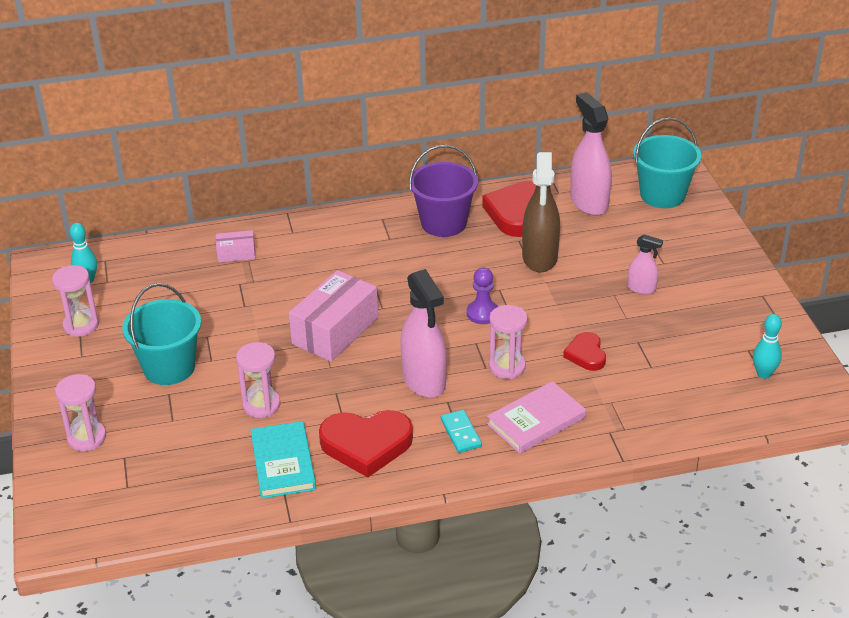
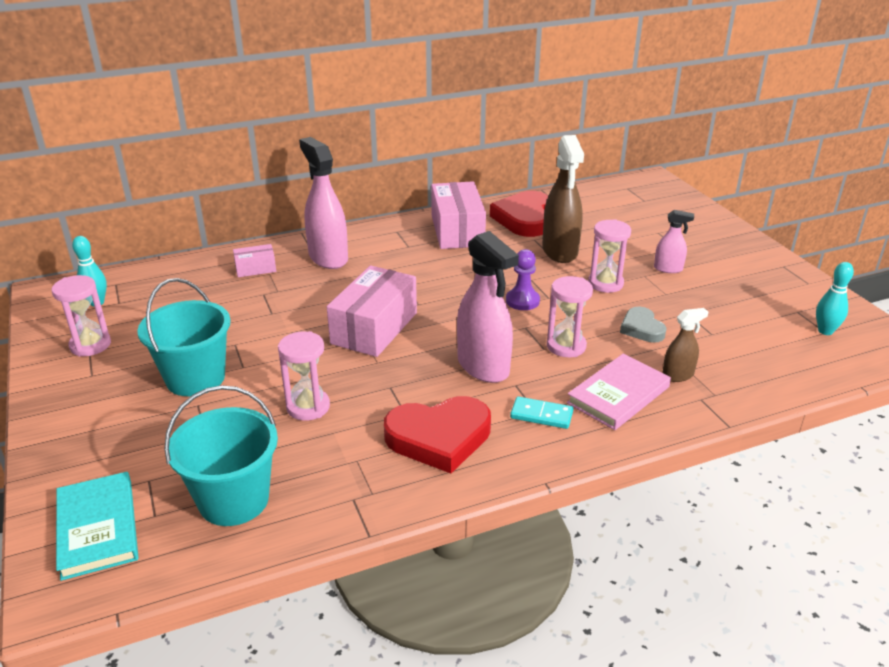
camera: 10 degrees left, 5 degrees down
(87, 438) = (100, 462): pink hourglass -> pink hourglass (605, 284)
(283, 463) = (346, 467): turquoise book -> turquoise book (98, 528)
(443, 223) = (457, 231): purple bucket -> pink box
(460, 433) = (541, 415): turquoise domino -> turquoise domino turned 45 degrees counterclockwise
(586, 354) = (641, 328): red heart -> grey heart
(589, 202) = (586, 207): pink spray bottle -> pink spray bottle (328, 257)
(599, 406) = (678, 375): none -> brown spray bottle
(662, 195) = (650, 198): turquoise bucket -> turquoise bucket (234, 500)

